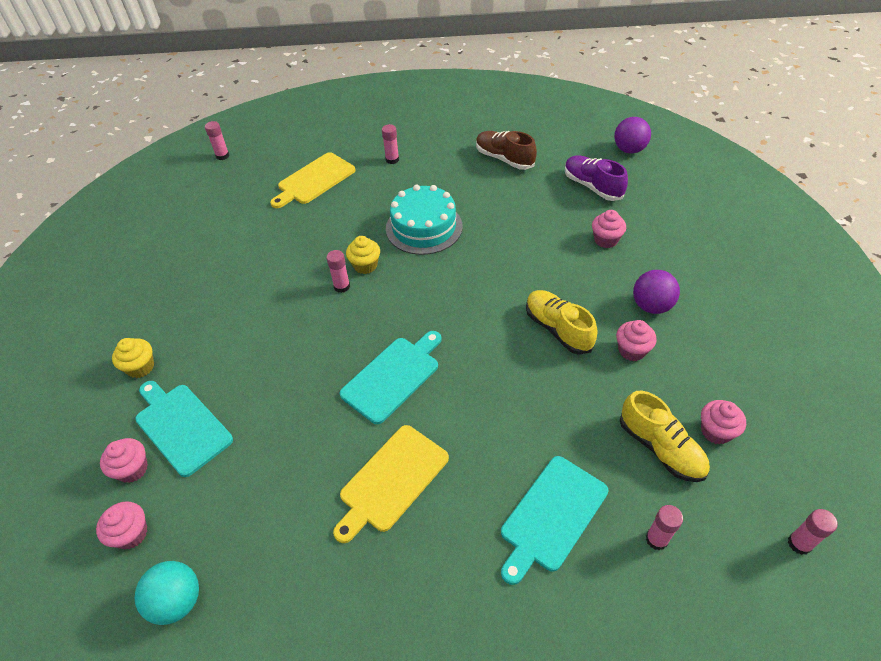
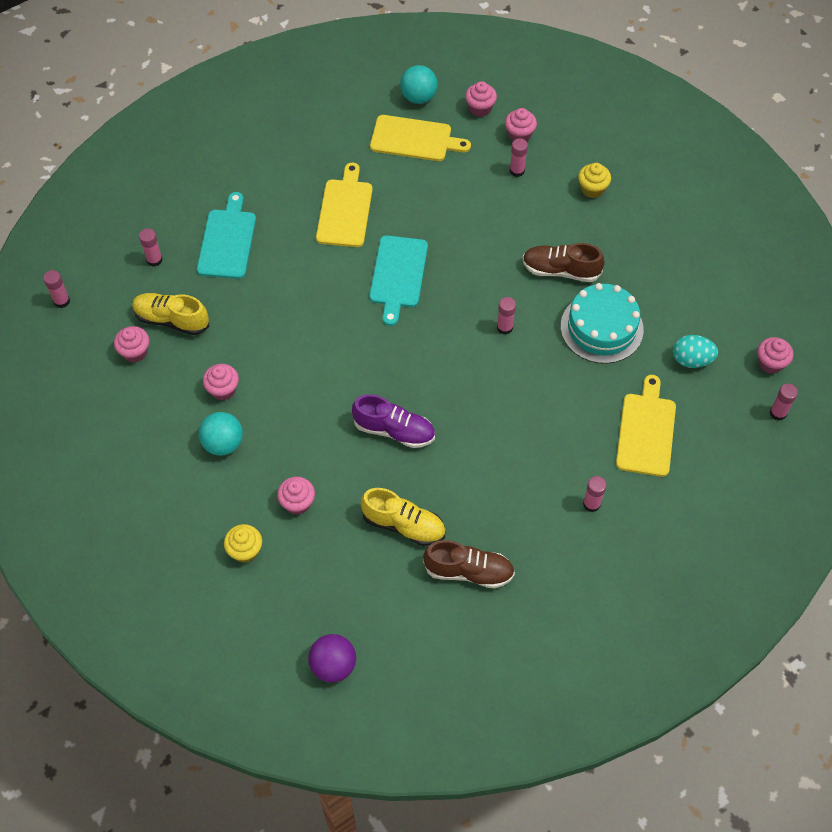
camera: 145 degrees right, 10 degrees up
(181, 426) = (517, 171): turquoise cutting board -> pink glue stick
(189, 181) = (770, 363): none -> pink cupcake
(234, 204) = (691, 360): none -> turquoise egg
(240, 534) = (414, 139): none -> yellow cutting board
(250, 309) = (560, 270): none -> brown shoe
(365, 265) = (503, 358): yellow cupcake -> yellow cupcake (245, 550)
(424, 227) = (484, 428): turquoise cake -> turquoise cake (601, 328)
(558, 329) = (293, 379): yellow shoe -> yellow shoe (404, 525)
(592, 186) = (346, 576): purple shoe -> purple shoe (394, 430)
(651, 306) = (223, 443): purple ball -> turquoise ball

